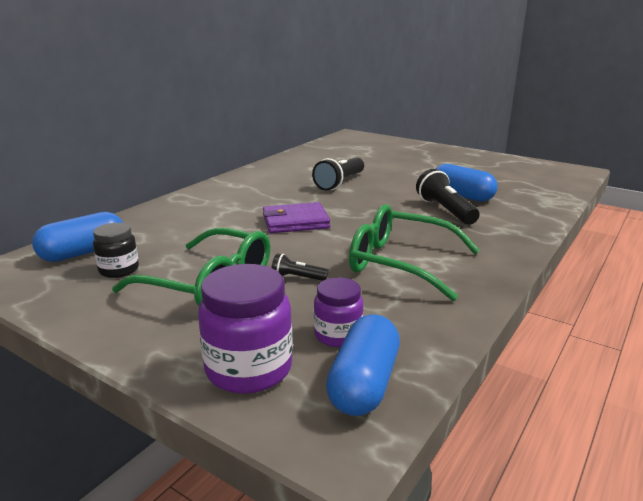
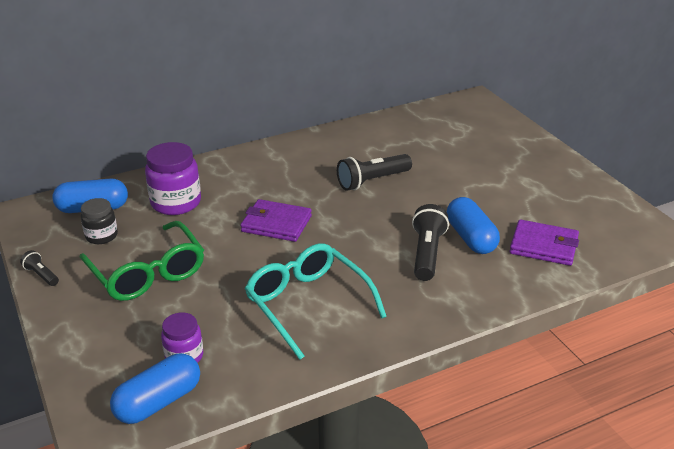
camera: 30 degrees right, 10 degrees up
(249, 369) = (104, 360): purple jar -> purple jar (176, 203)
(297, 278) = (213, 290): black flashlight -> black flashlight (41, 275)
(400, 263) = (307, 304): green glasses -> turquoise glasses
(515, 189) = (543, 246): none -> purple wallet

